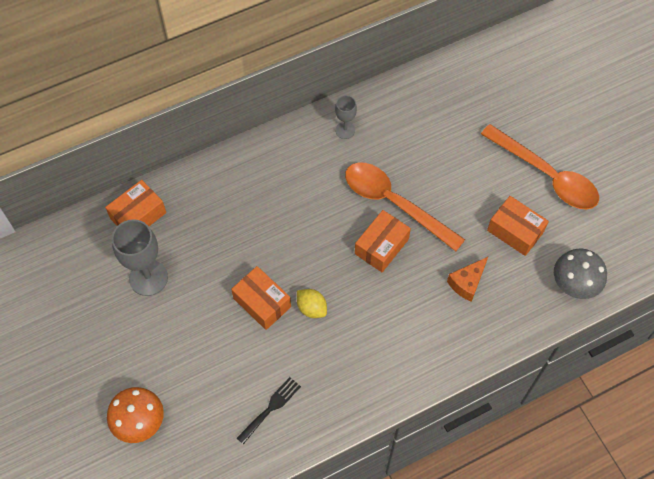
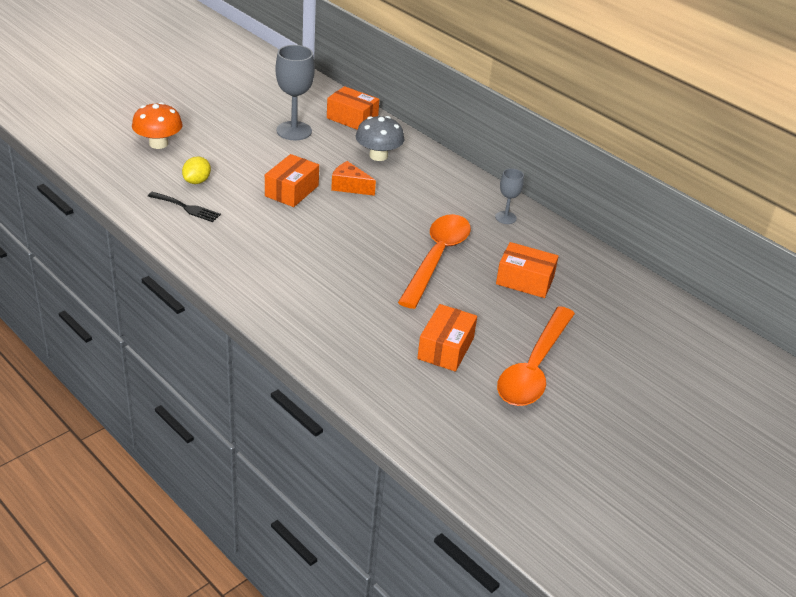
camera: 70 degrees right, 25 degrees down
(311, 308) = (296, 219): yellow lemon -> yellow lemon (197, 181)
(381, 246) = (382, 255): orange box -> orange box (525, 281)
(467, 283) = (364, 317): orange cheese -> orange cheese (349, 186)
(574, 283) = (398, 403): grey mushroom -> grey mushroom (378, 156)

